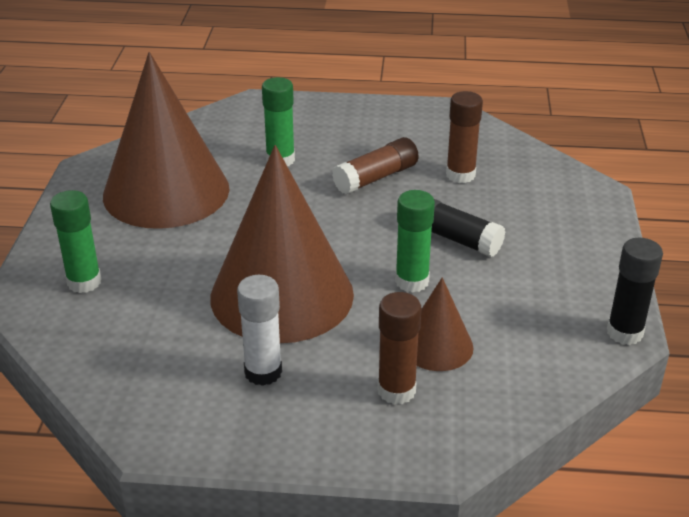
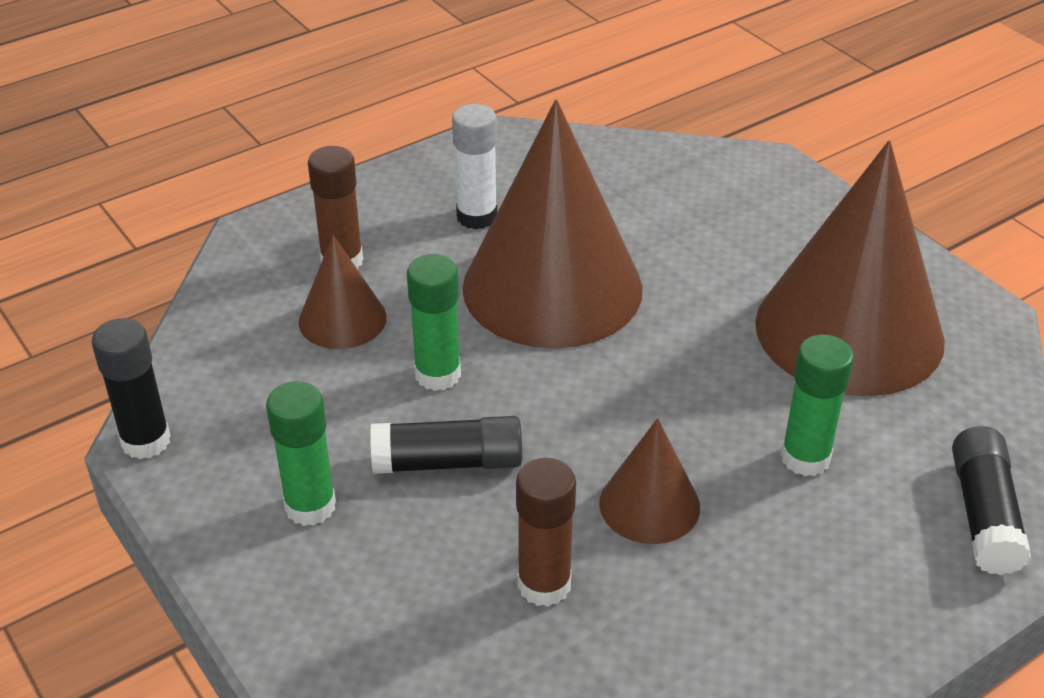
camera: 140 degrees right, 5 degrees up
(84, 282) = (746, 202): green glue stick -> green glue stick (310, 506)
(243, 113) = (983, 514): none -> black glue stick
(376, 177) = (649, 505): brown glue stick -> brown cone

